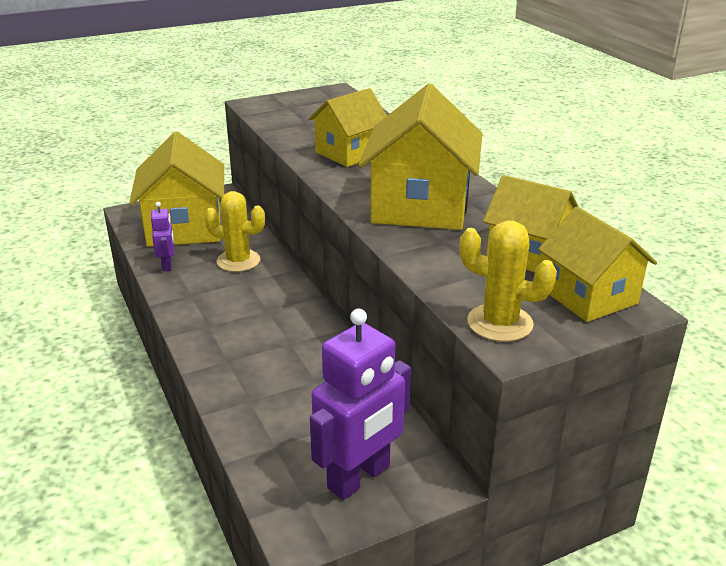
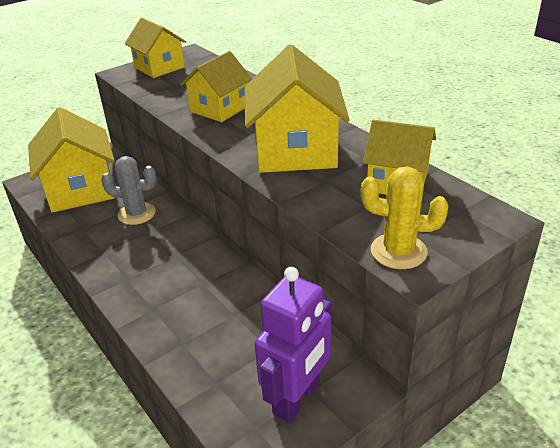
camera: 10 degrees left, 5 degrees up
(167, 265) = (75, 227): purple robot -> none
(238, 261) = (136, 214): yellow cactus -> grey cactus
(589, 296) = (461, 214): yellow house -> yellow house (159, 67)

